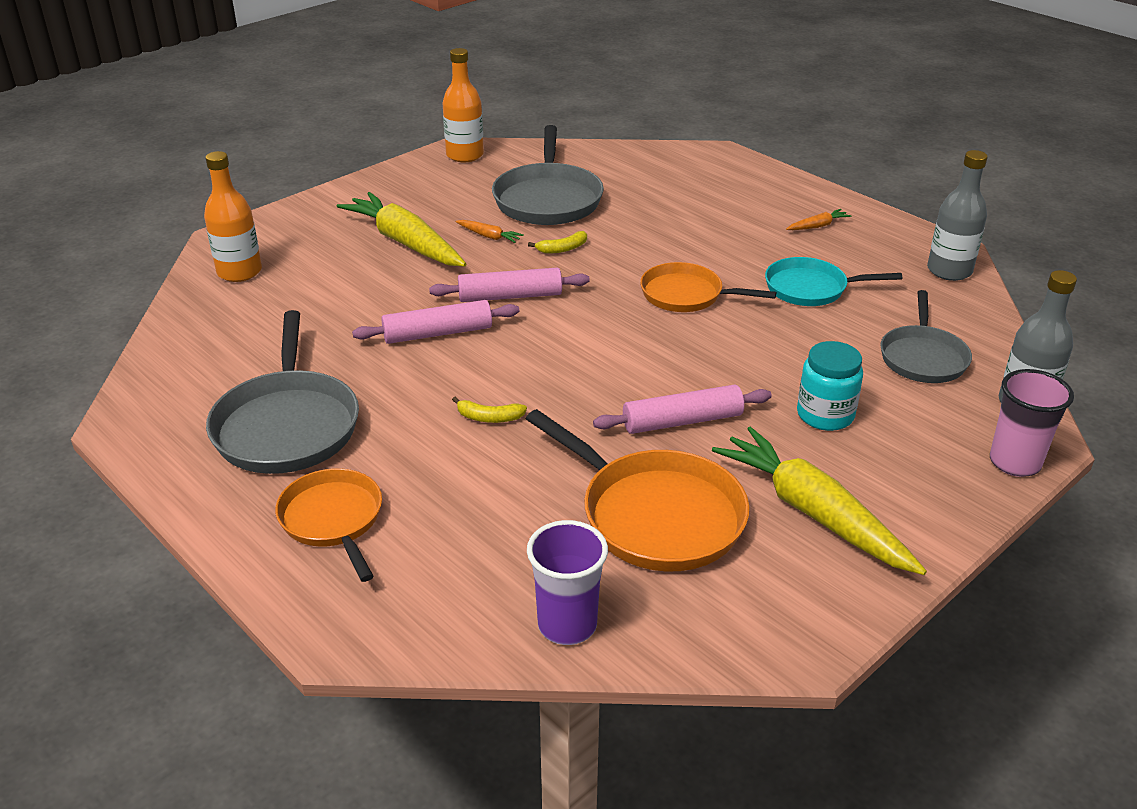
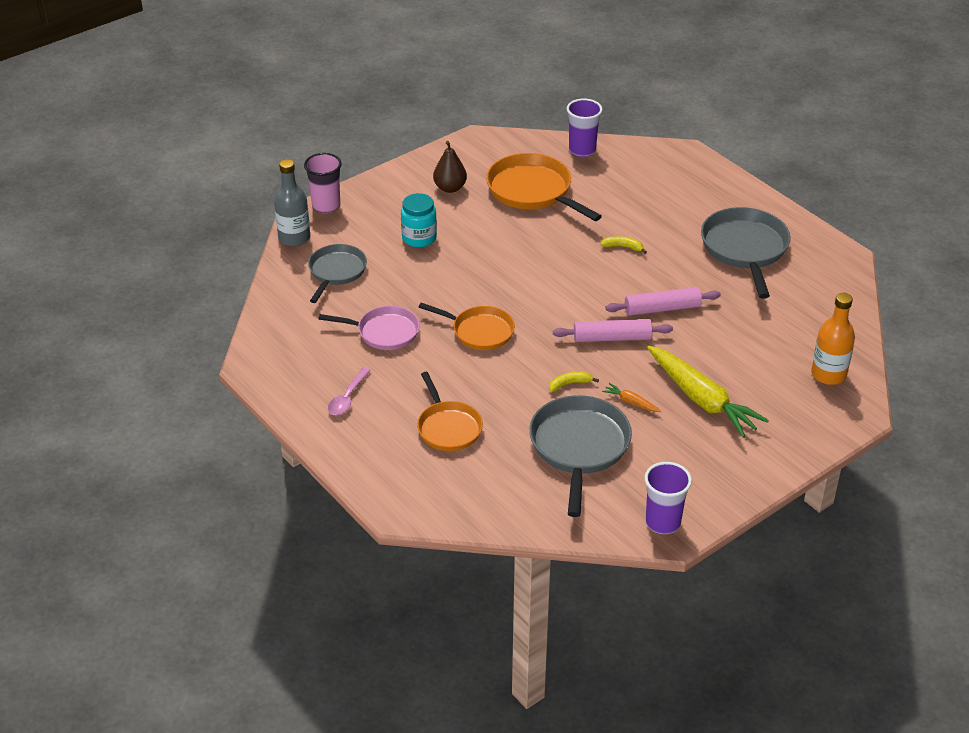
camera: 175 degrees left, 5 degrees up
(333, 520) = (702, 197): orange pan -> orange pan (448, 427)
(465, 155) = (663, 522): orange bottle -> purple cup
(682, 421) = (506, 239): pink rolling pin -> none
(810, 288) = (384, 332): turquoise pan -> pink pan
(813, 512) = (450, 188): yellow carrot -> brown pear
(818, 226) = (347, 397): orange carrot -> pink spoon
(949, 271) = (269, 343): grey bottle -> none

